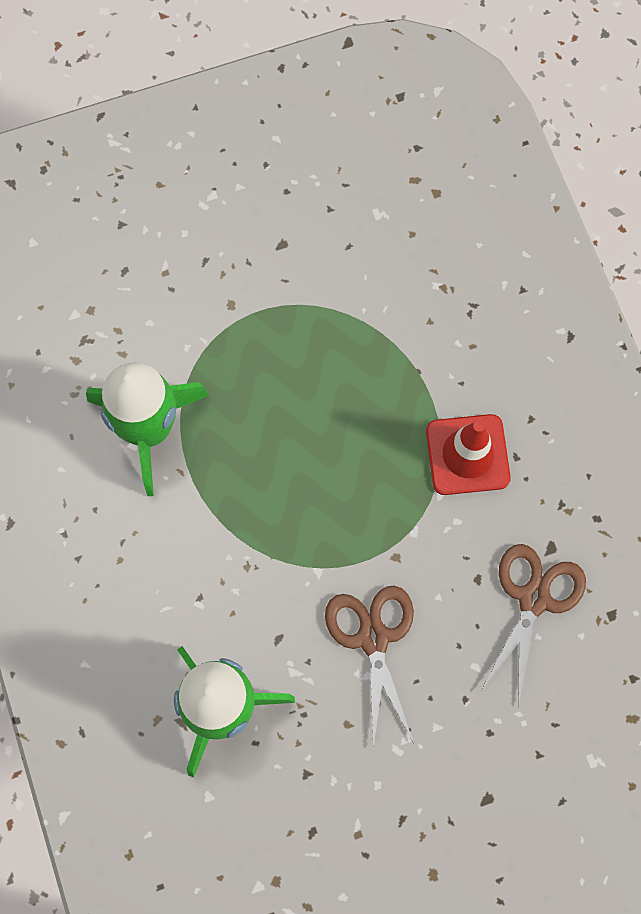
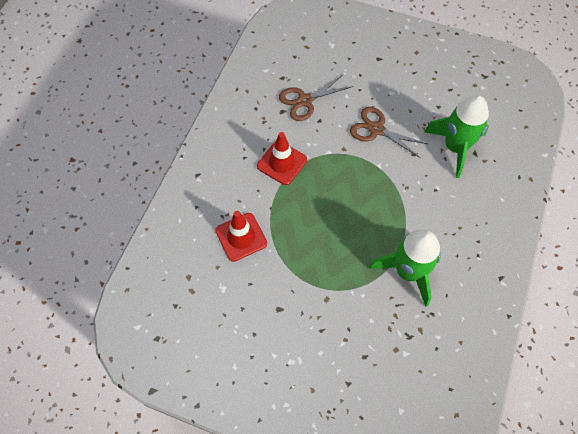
camera: 140 degrees left, 10 degrees down
(373, 638) = (376, 129): brown scissors -> brown scissors turned 90 degrees clockwise
(419, 297) = (241, 237): none -> red traffic cone

